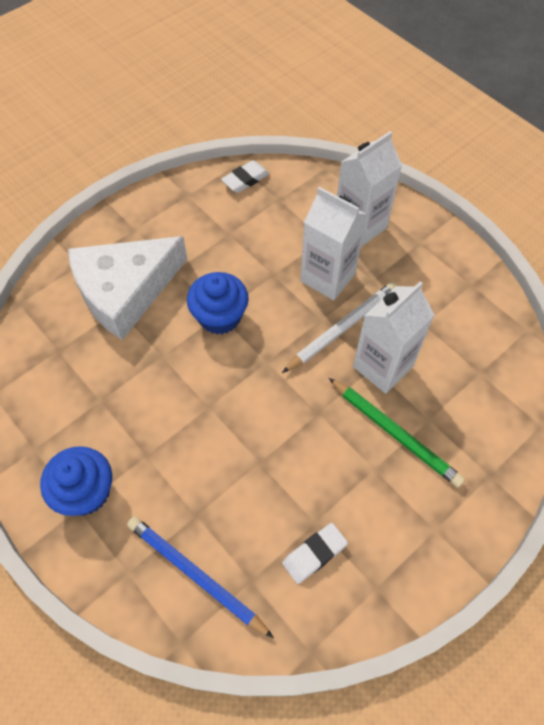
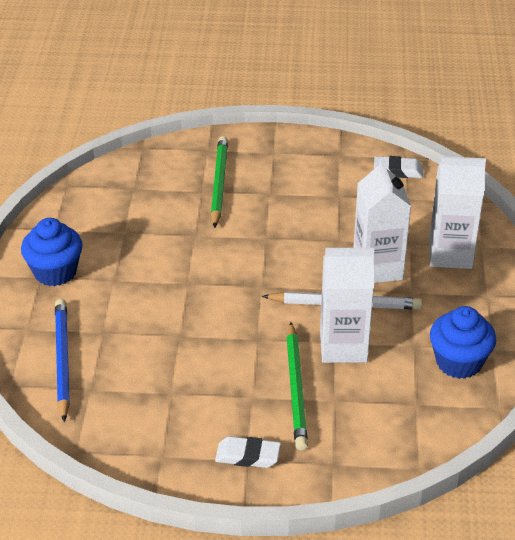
camera: 45 degrees right, 20 degrees down
(125, 291) = (219, 183): white cheese -> green pencil
(220, 317) = (264, 239): blue cupcake -> blue cupcake (459, 362)
(314, 554) = (148, 407): white eraser -> white eraser (248, 456)

